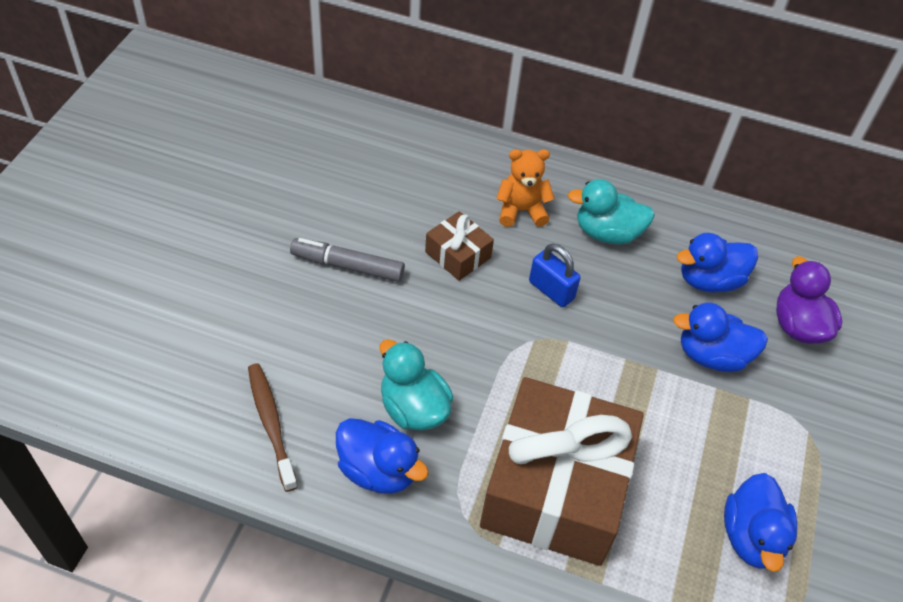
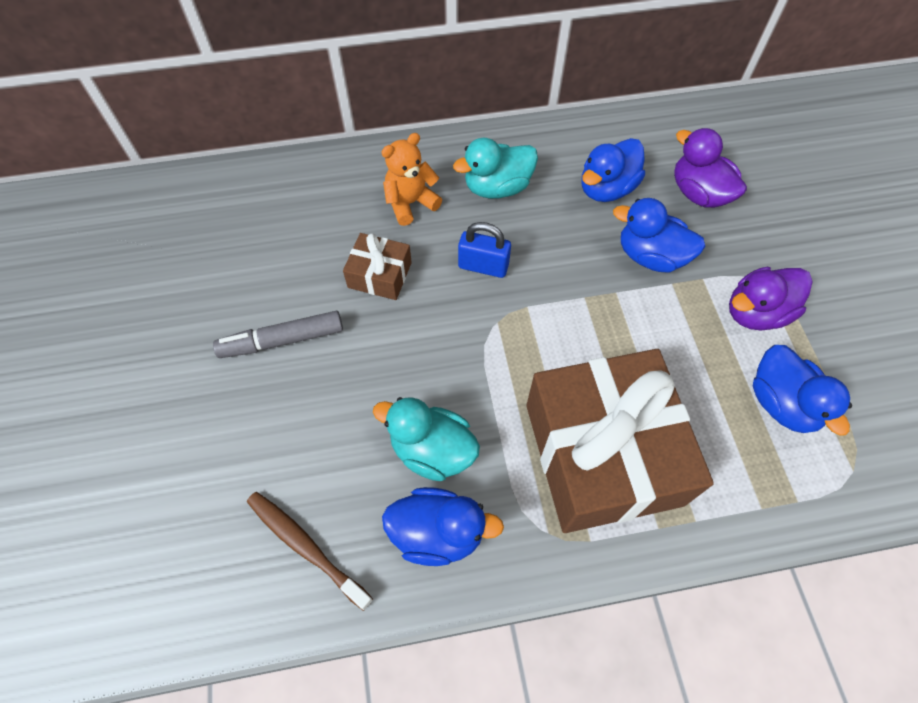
camera: 25 degrees left, 10 degrees up
(711, 356) = (650, 256): blue duck -> blue duck turned 45 degrees clockwise
(781, 451) = (756, 313): none -> purple duck

